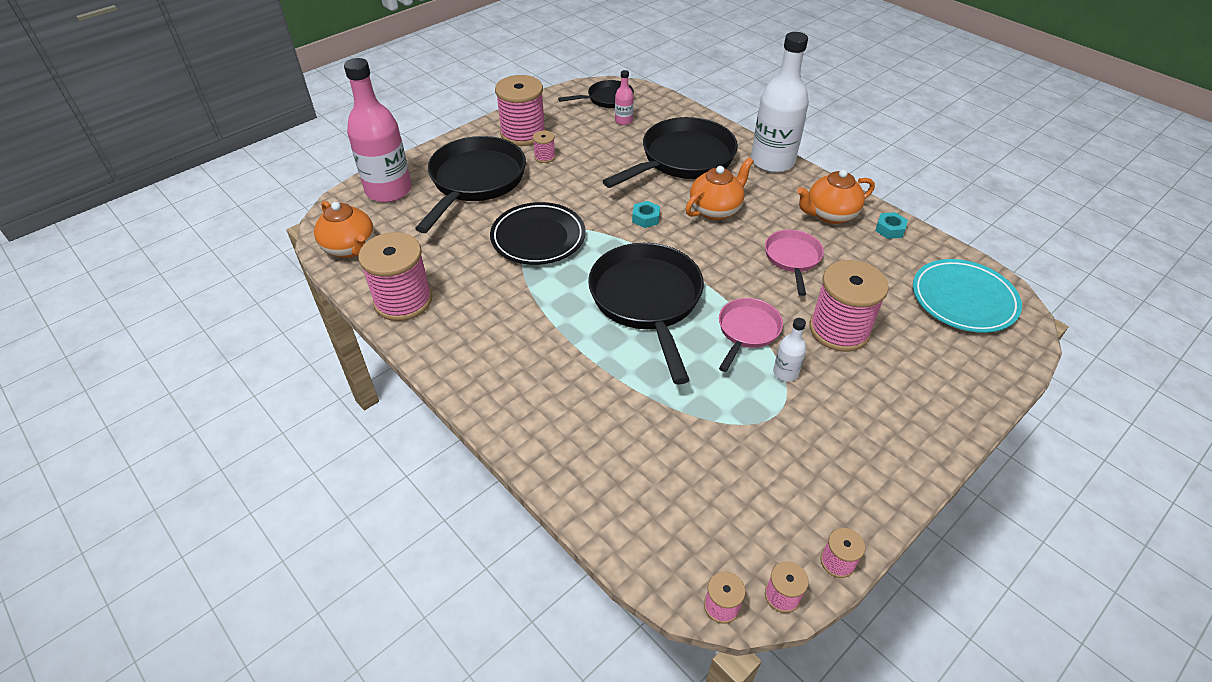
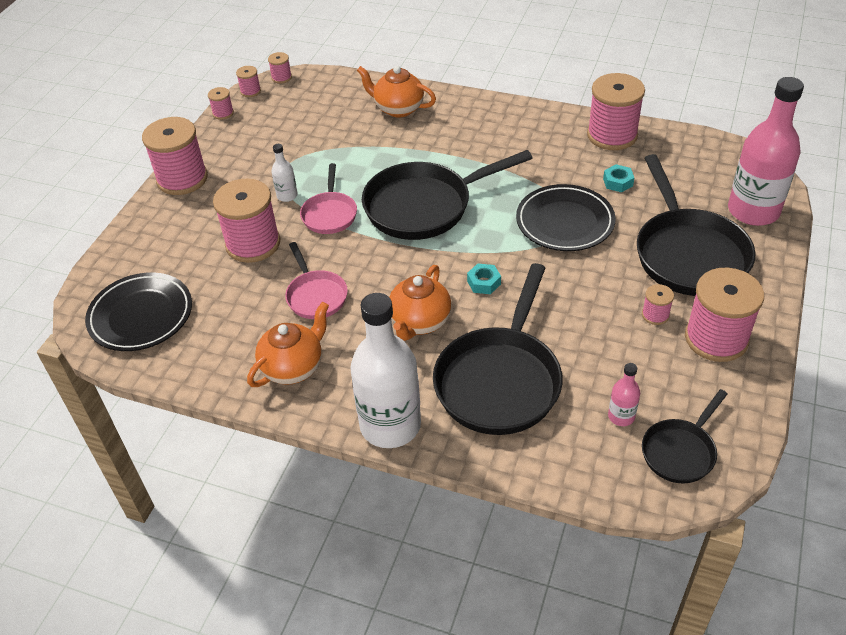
camera: 155 degrees right, 0 degrees up
(350, 248) = (706, 152): orange teapot -> orange teapot (398, 109)
(647, 301) = (425, 206): black pan -> black pan turned 105 degrees clockwise
(889, 229) = (222, 374): turquoise nut -> turquoise nut (618, 182)
(912, 454) = (182, 179): none -> pink spool
(963, 300) = (141, 316): turquoise plate -> black plate

